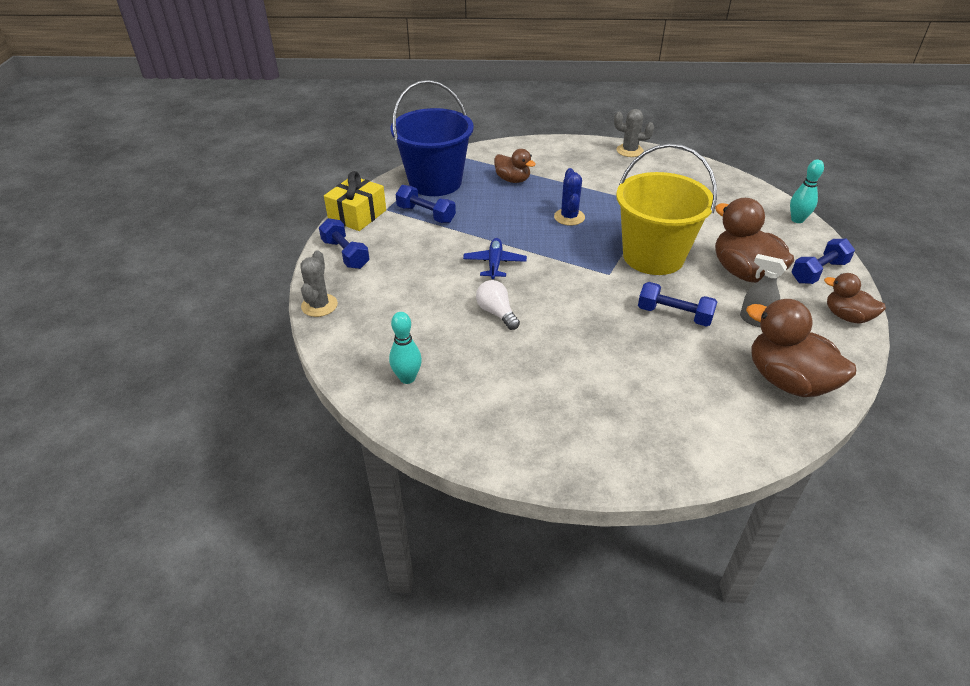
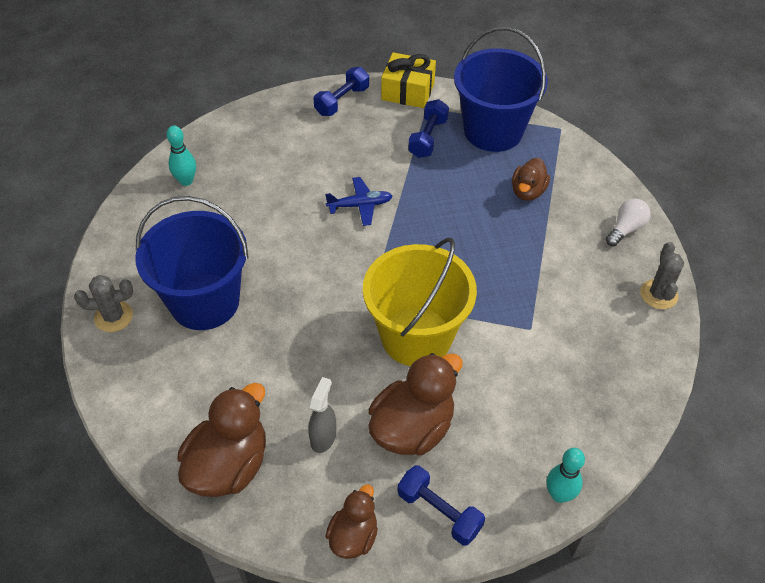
camera: 75 degrees right, 10 degrees up
(319, 305) = (265, 106): grey cactus -> grey cactus (113, 317)
(496, 313) = (283, 221): white light bulb -> white light bulb (626, 229)
(569, 217) = (469, 252): blue cactus -> none
(590, 379) = (204, 302): none -> blue bucket
(674, 315) = (314, 361): blue dumbbell -> none

